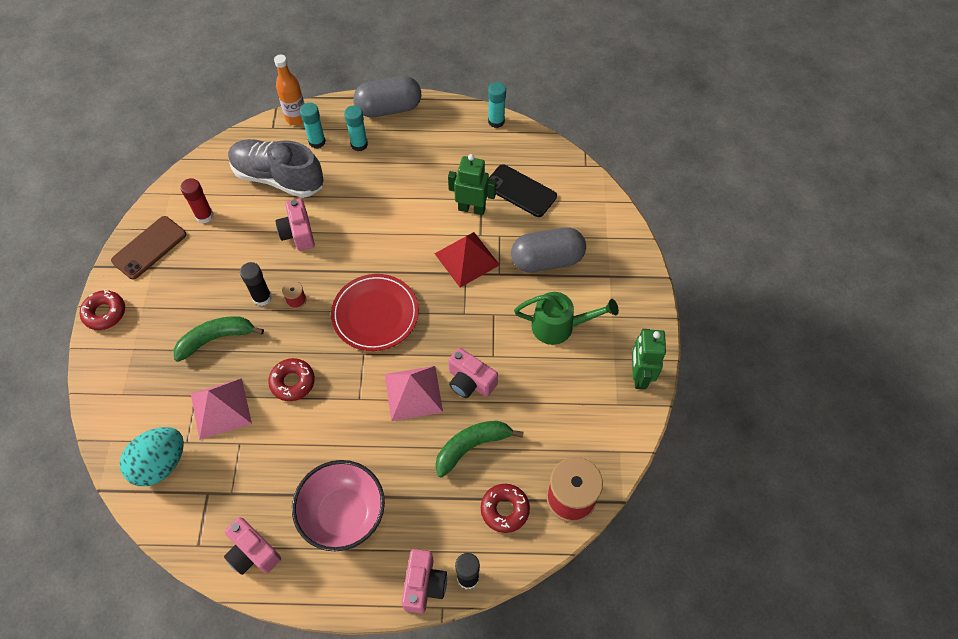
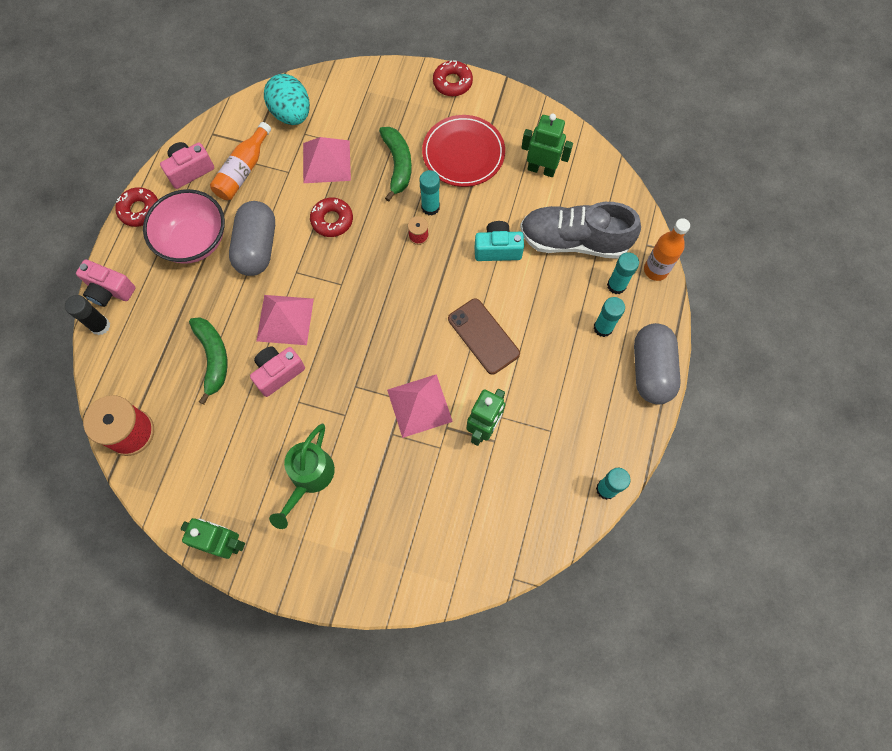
camera: 105 degrees right, 10 degrees up
(149, 247) = (515, 120): brown phone -> brown phone (483, 336)
(204, 216) = (541, 169): red glue stick -> green robot
(244, 492) = (243, 170): none -> orange bottle
(262, 298) = (430, 207): black glue stick -> turquoise glue stick
(278, 178) = (574, 241): grey shoe -> grey shoe turned 120 degrees counterclockwise
(298, 233) = (497, 249): pink camera -> turquoise camera
(375, 314) = (380, 303): red plate -> red plate (463, 153)
(467, 259) = (419, 405): red pyramid -> pink pyramid
(505, 509) = (144, 371): red donut -> red donut (139, 210)
(520, 191) = (495, 488): black phone -> none
(547, 260) = (393, 490): grey capsule -> grey capsule (257, 247)

